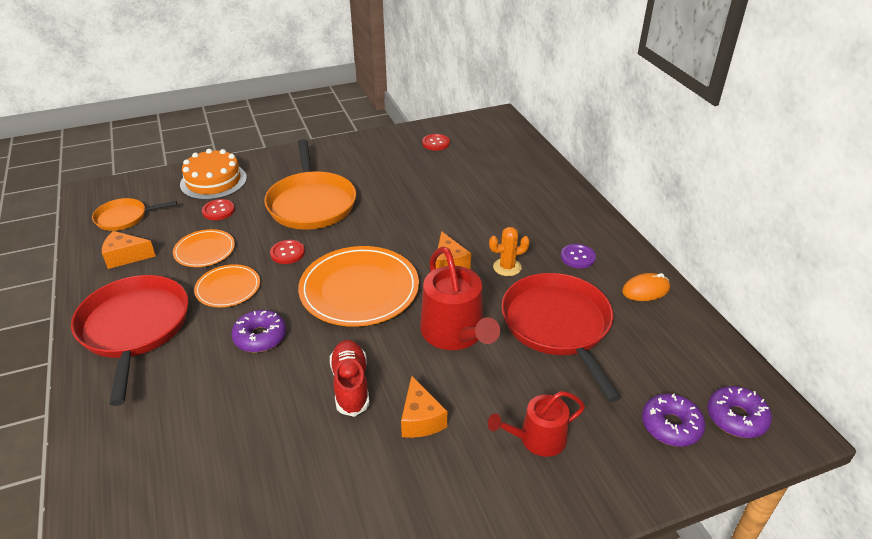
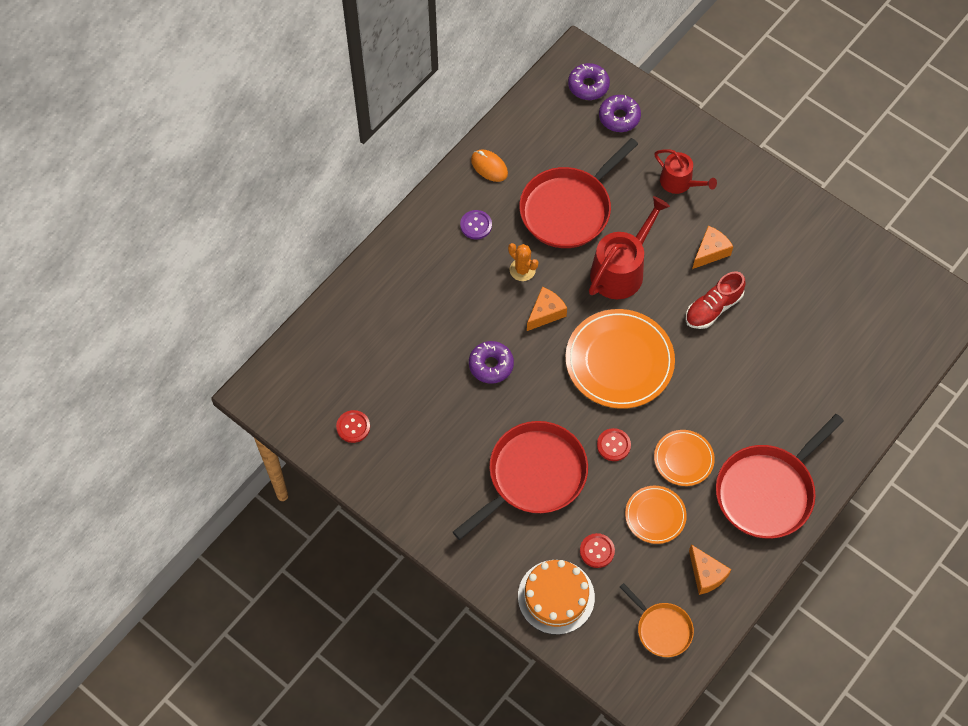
camera: 120 degrees left, 25 degrees up
(260, 337) = (714, 395): purple donut -> purple donut (491, 365)
(311, 203) = (533, 476): orange pan -> red pan

